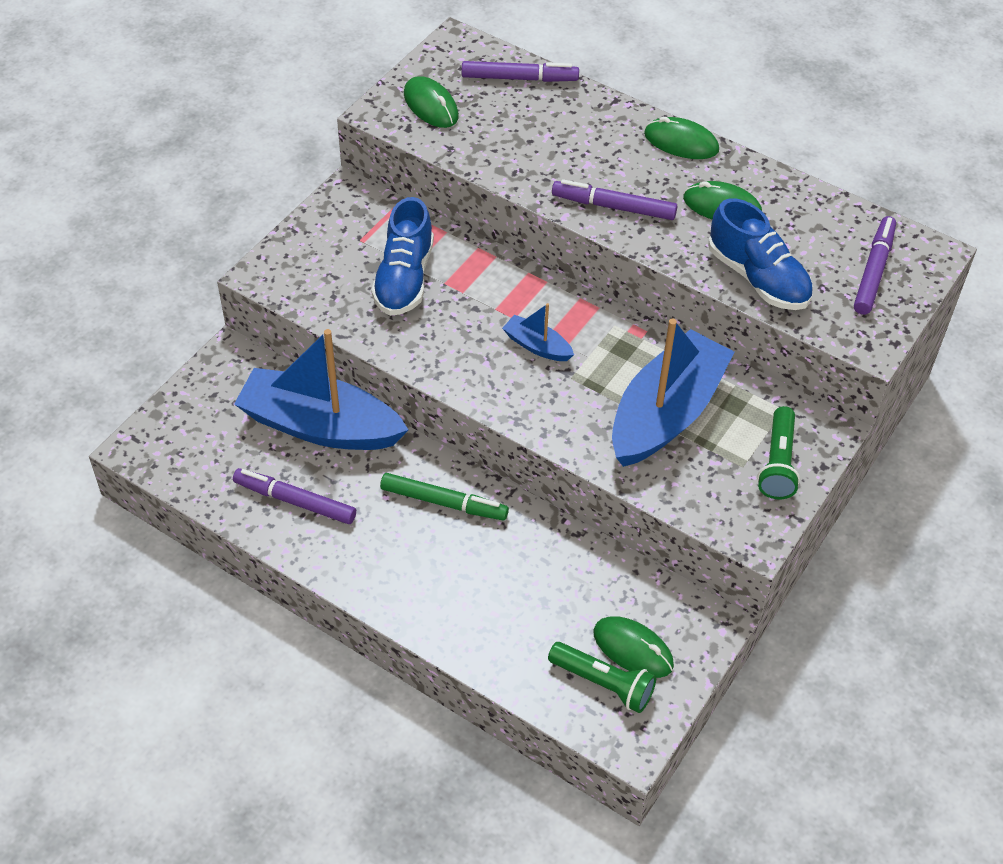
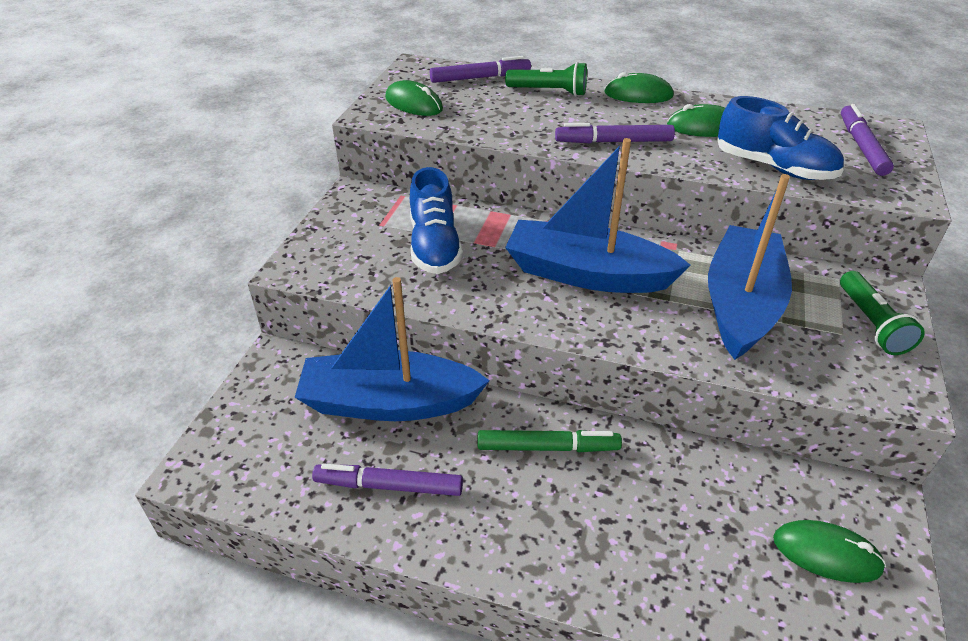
camera: 15 degrees left, 10 degrees down
(537, 346) = (587, 274): blue boat -> blue boat, size x2.26
(603, 683) = (823, 605): green flashlight -> green flashlight (549, 91)

